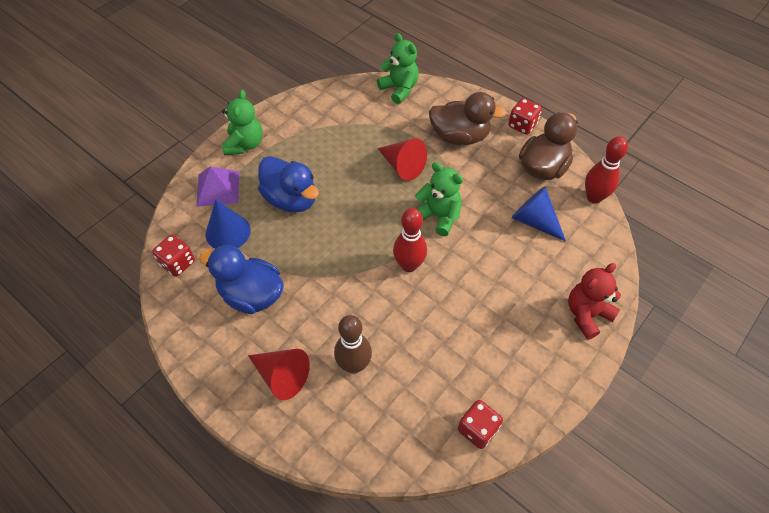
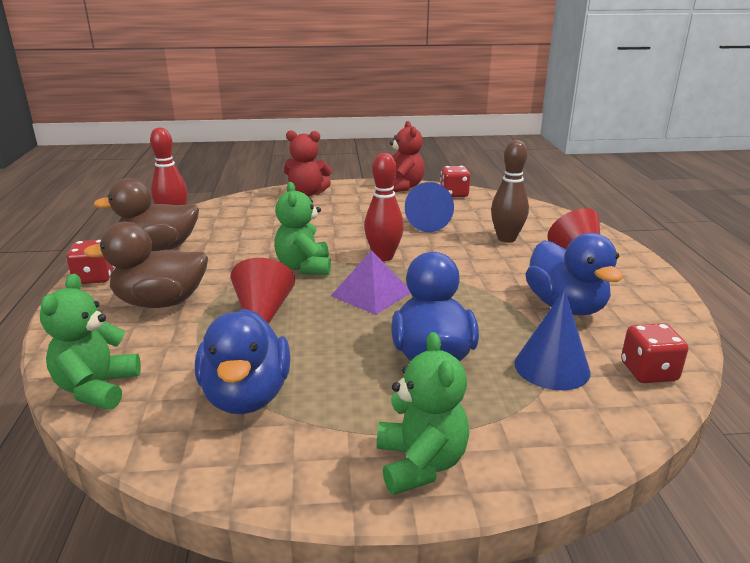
camera: 135 degrees left, 30 degrees down
(218, 188) = (526, 424): purple pyramid -> purple pyramid (371, 293)
(245, 144) = (420, 463): green teddy bear -> green teddy bear turned 120 degrees clockwise
(341, 124) = (246, 396): none -> blue duck
(460, 136) = (161, 302): brown duck -> brown duck turned 60 degrees counterclockwise
(534, 221) = (241, 231): blue cone -> blue cone (426, 223)
(538, 404) = (403, 187): none -> red teddy bear

